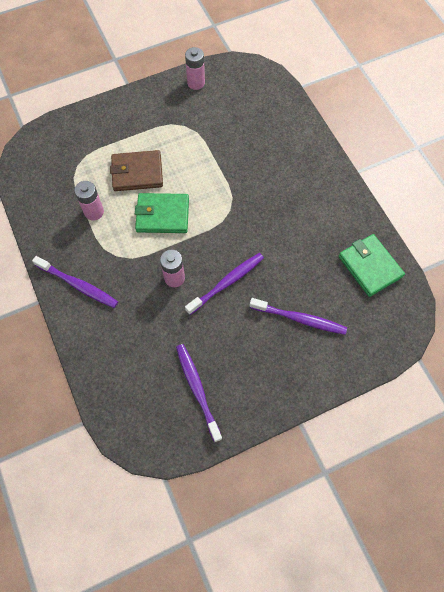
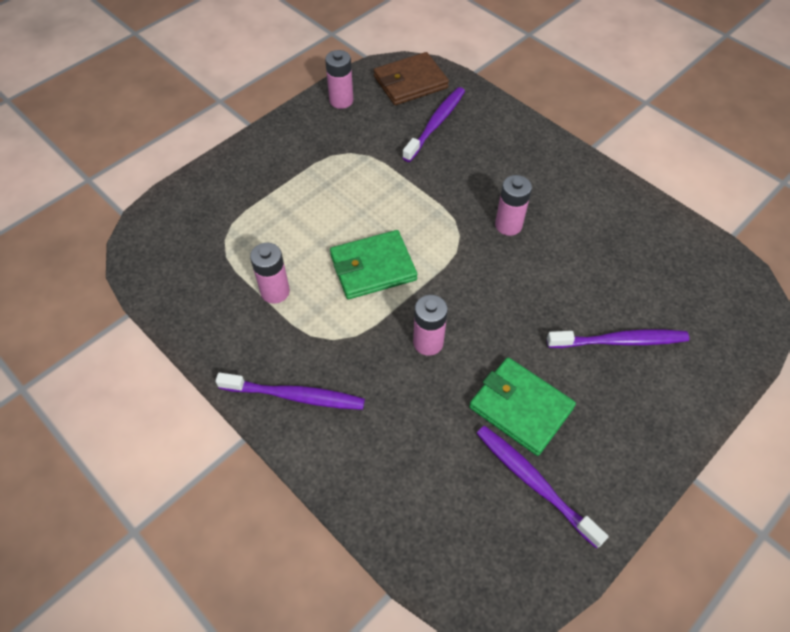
camera: 20 degrees left, 10 degrees down
(137, 173) = (313, 225): brown wallet -> brown wallet (410, 82)
(227, 283) = (502, 326): purple toothbrush -> purple toothbrush (436, 124)
(266, 213) = (508, 225): none -> pink battery
(370, 266) = (670, 250): green wallet -> green wallet (521, 408)

